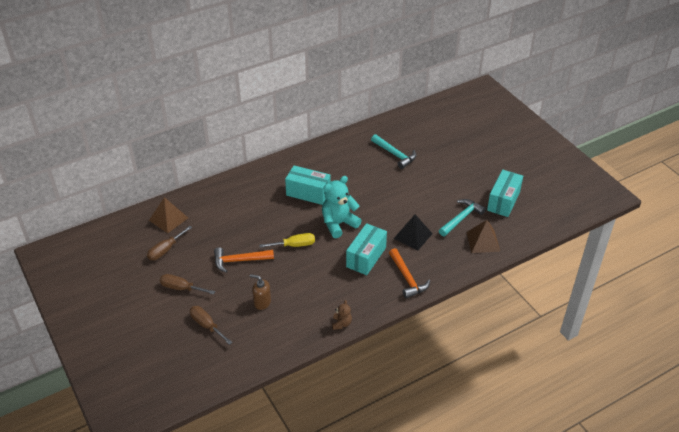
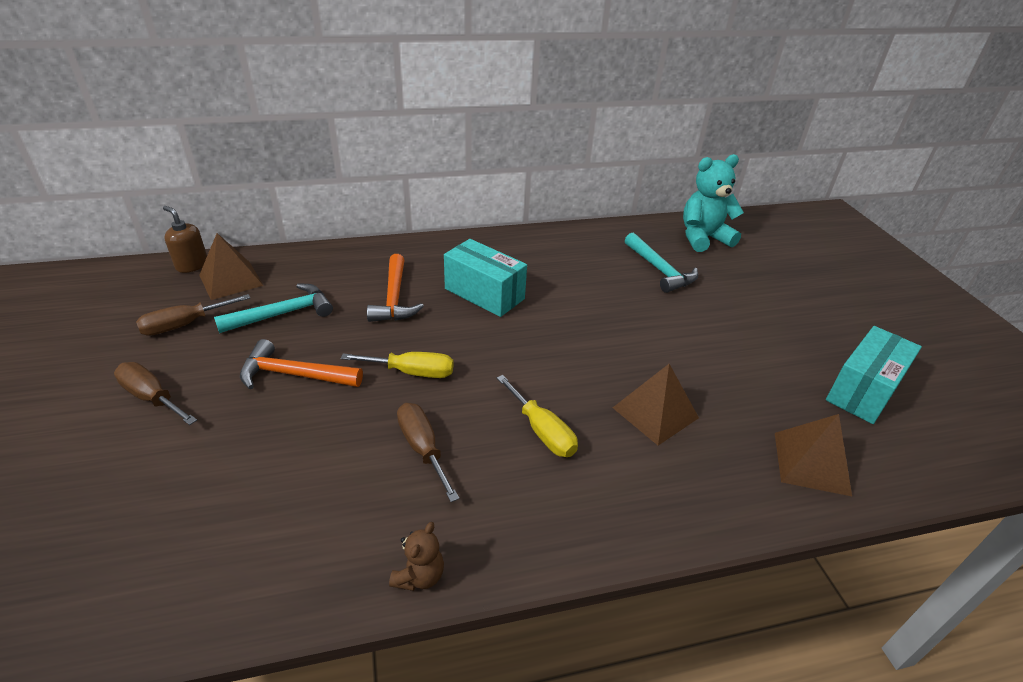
camera: 15 degrees right, 5 degrees down
(207, 325) = (132, 489): brown screwdriver -> brown screwdriver (423, 448)
(262, 302) = (278, 470): brown soap dispenser -> brown soap dispenser (192, 265)
(338, 224) = (514, 355): turquoise teddy bear -> turquoise teddy bear (703, 238)
(366, 257) = (542, 431): turquoise box -> yellow screwdriver
(407, 278) = (617, 503): orange hammer -> orange hammer (394, 298)
(413, 236) = (655, 412): black pyramid -> brown pyramid
(461, 218) = (767, 402): turquoise hammer -> turquoise hammer (283, 314)

